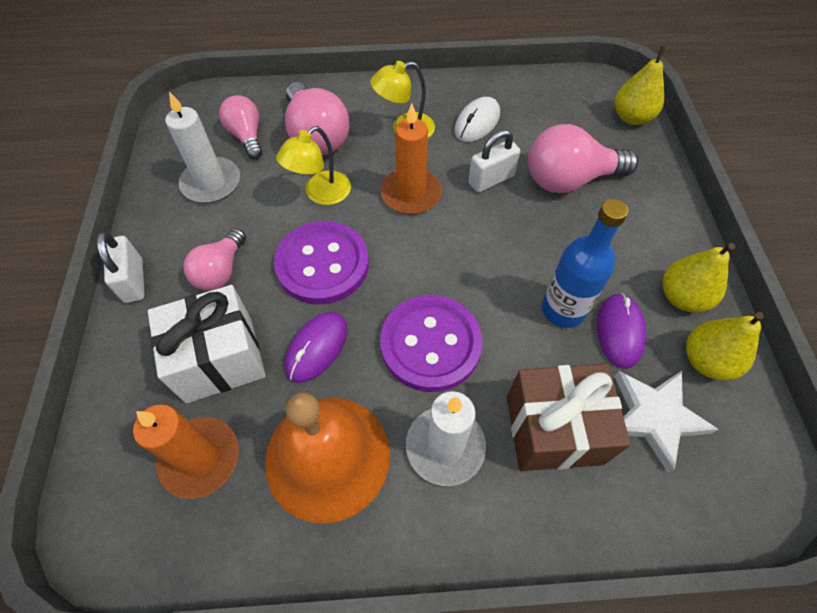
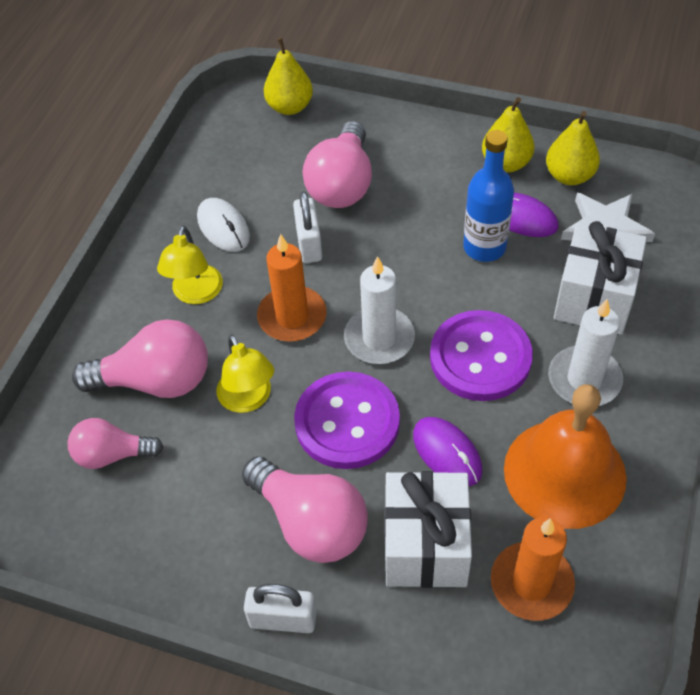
camera: 65 degrees left, 5 degrees down
(211, 183) = (170, 509): white candle -> white candle (379, 338)
(221, 271) = (310, 523): pink light bulb -> pink light bulb, size x1.60
(553, 430) = (594, 298): brown gift -> white gift

